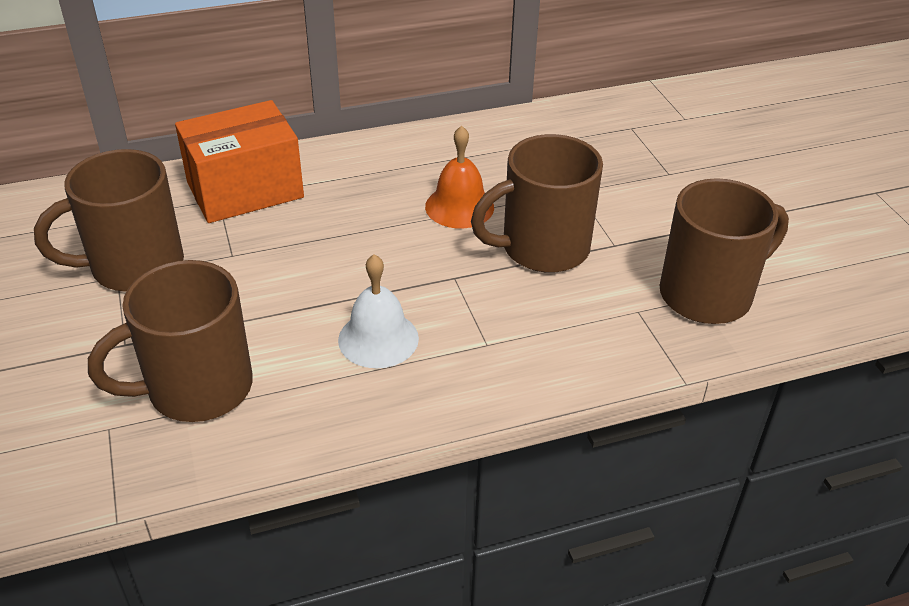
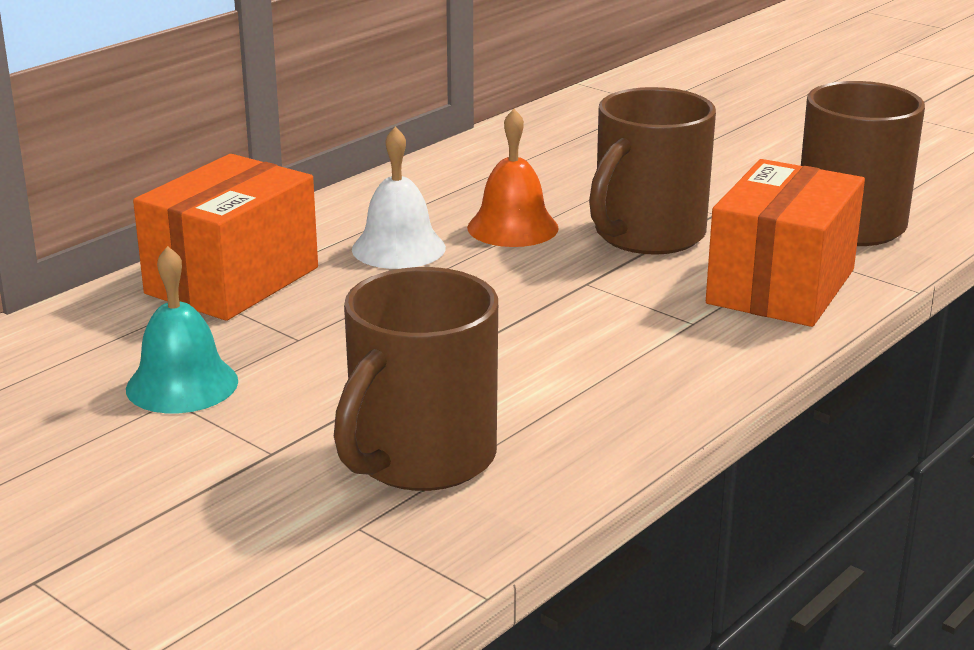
camera: 30 degrees left, 15 degrees down
(134, 266) = (182, 384): brown mug -> turquoise bell
(378, 339) = (572, 353): white bell -> white bell (398, 248)
(585, 336) = (781, 286): none -> orange box

